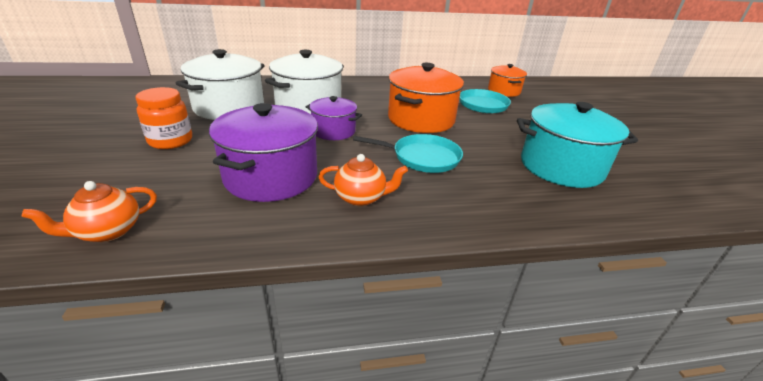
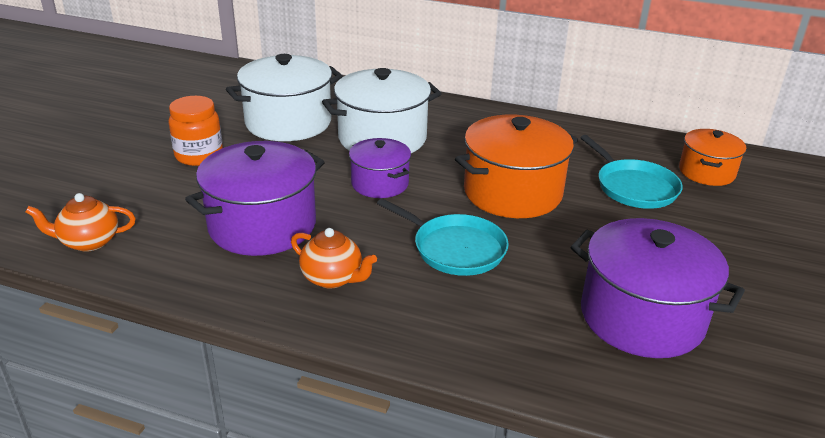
camera: 30 degrees right, 0 degrees up
(561, 167) = (642, 317): turquoise pot -> purple pot

